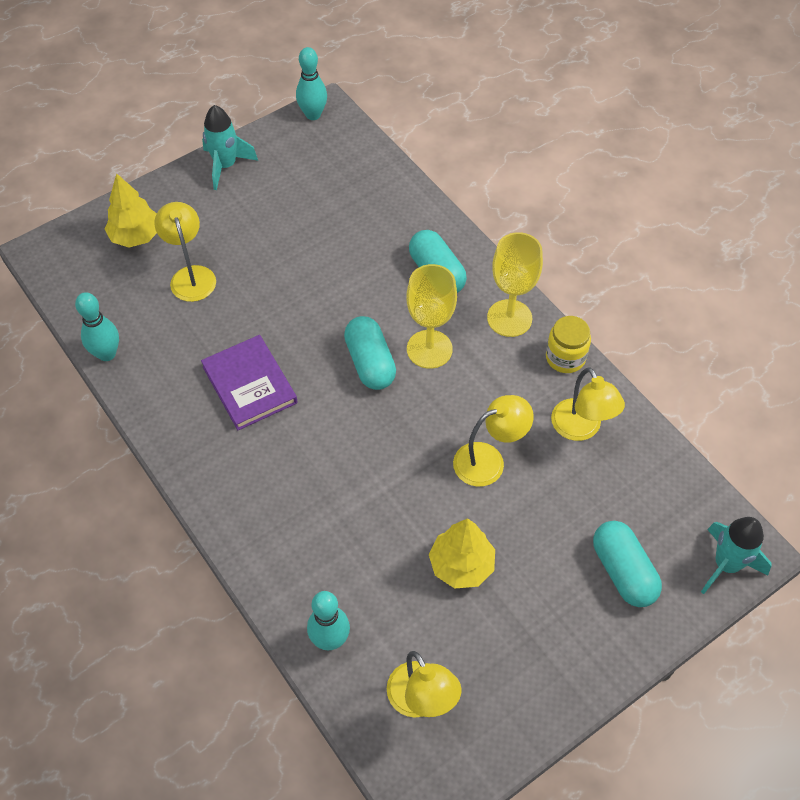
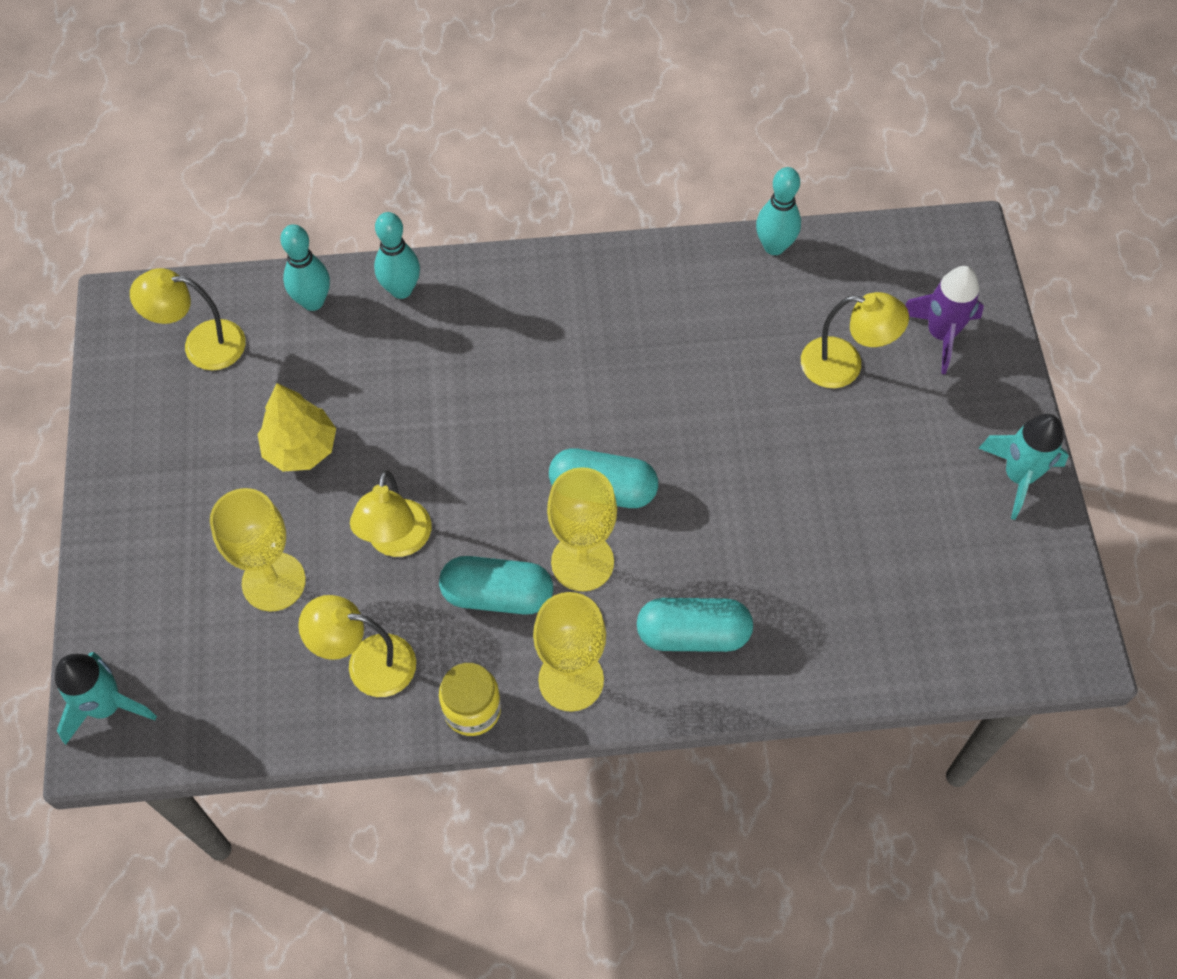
camera: 120 degrees right, 5 degrees up
(136, 236) = (940, 334): yellow tree -> purple rocket
(249, 385) = (649, 358): purple book -> none
(313, 114) = (1073, 628): turquoise bowling pin -> turquoise bowling pin (401, 289)
(570, 518) = (273, 582): none -> yellow goblet
(623, 571) = (179, 595): turquoise capsule -> turquoise capsule (497, 595)

